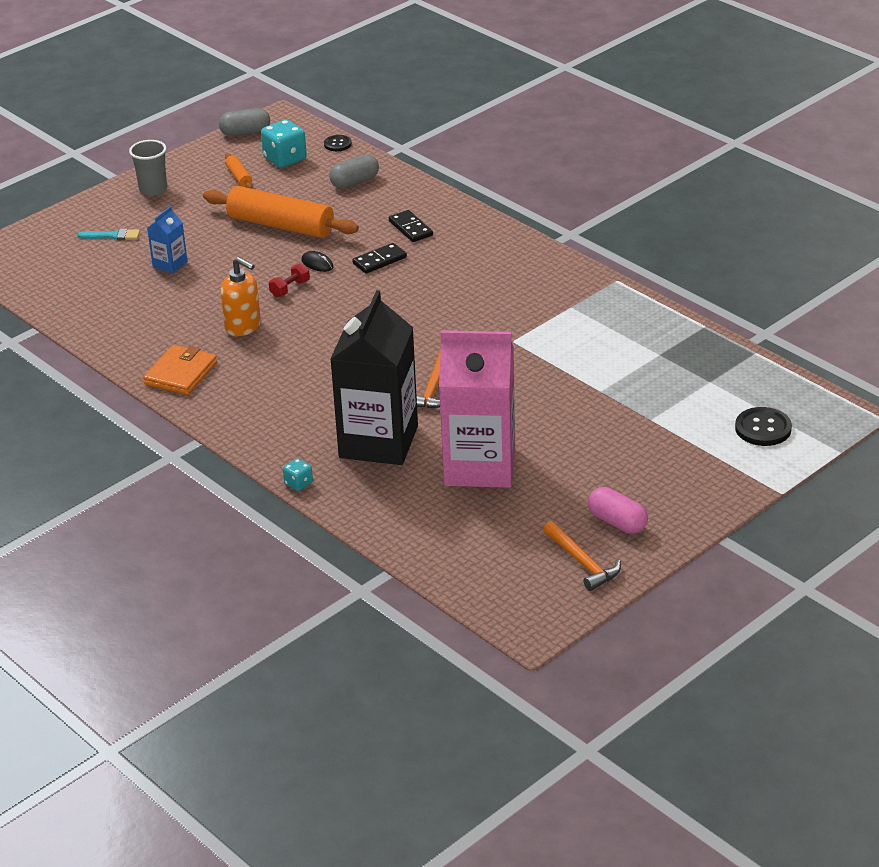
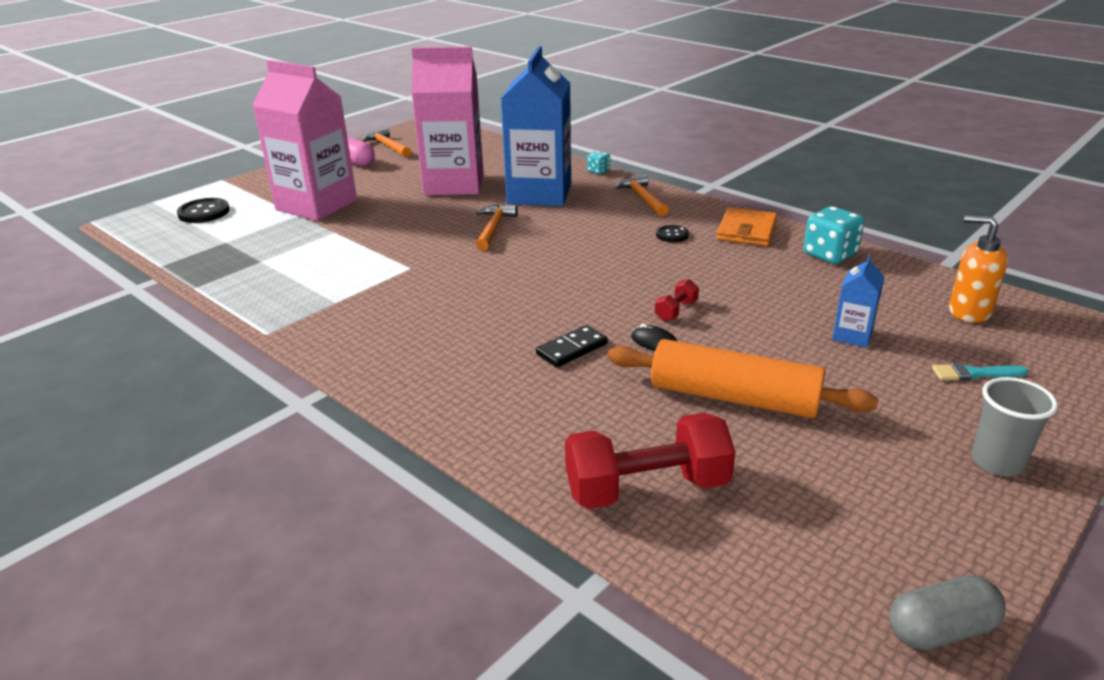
camera: 175 degrees right, 5 degrees down
(239, 177) = (864, 495): orange rolling pin -> none
(243, 327) = (709, 271): orange soap dispenser -> orange soap dispenser (969, 311)
(263, 429) = (642, 198): none -> orange hammer
(285, 159) = (804, 545): turquoise dice -> turquoise dice (830, 254)
(337, 144) = (715, 594): black button -> black button (672, 235)
(355, 182) = (647, 488): grey capsule -> red dumbbell
(378, 442) = (539, 194): black carton -> blue carton
(410, 228) = (535, 398): black domino -> none
(636, 435) = (316, 205): none -> pink carton

